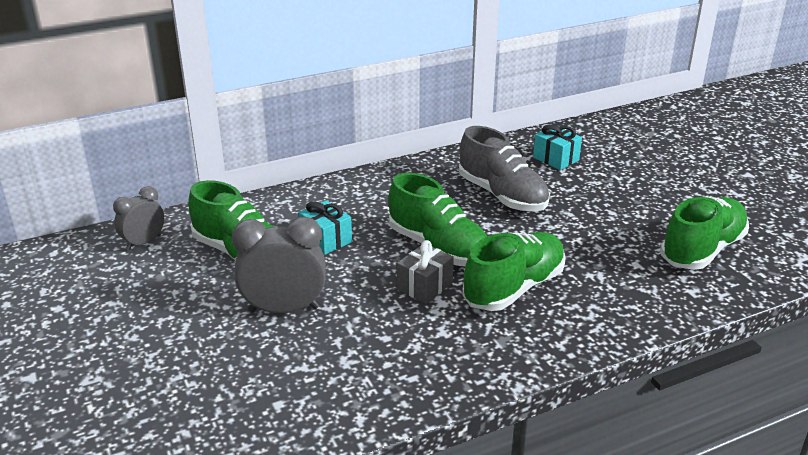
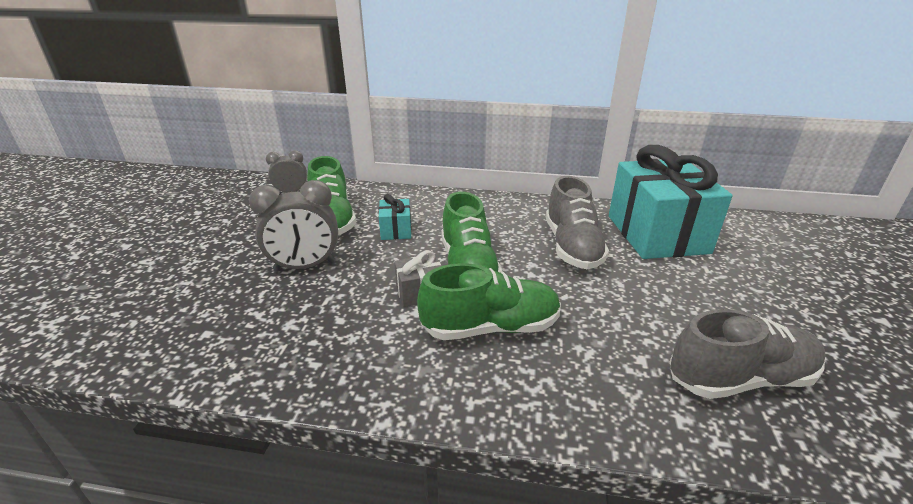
camera: 35 degrees right, 0 degrees up
(284, 309) = (305, 266): grey clock -> grey clock turned 135 degrees clockwise
(556, 159) = (657, 234): turquoise gift -> turquoise gift, size x2.35
(702, 250) = (739, 378): green shoe -> grey shoe

